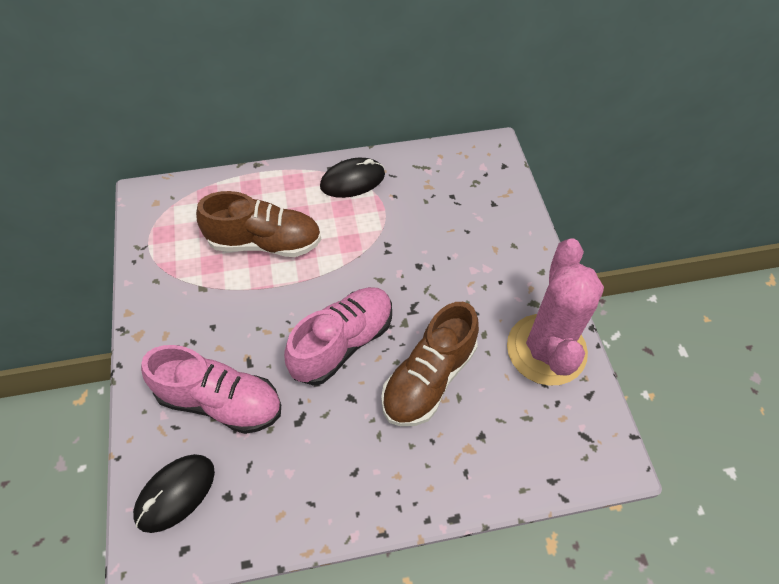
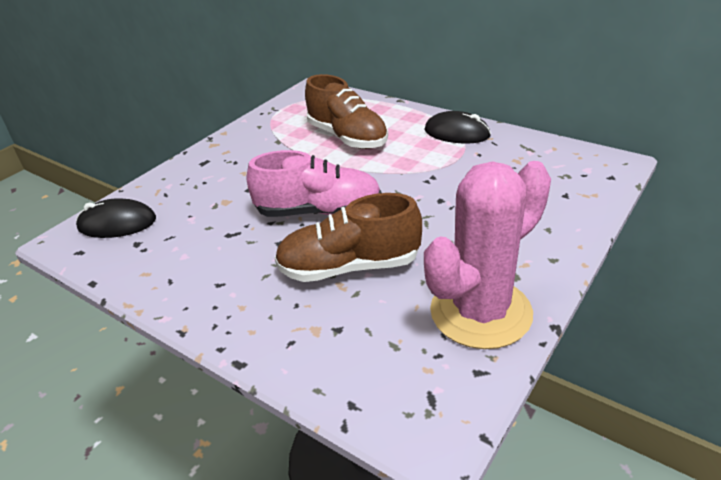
camera: 50 degrees right, 20 degrees down
(220, 401) = (204, 197): pink shoe -> none

